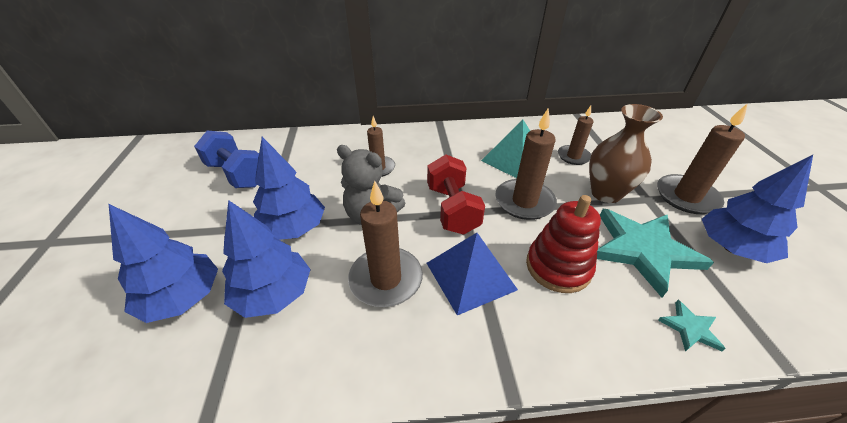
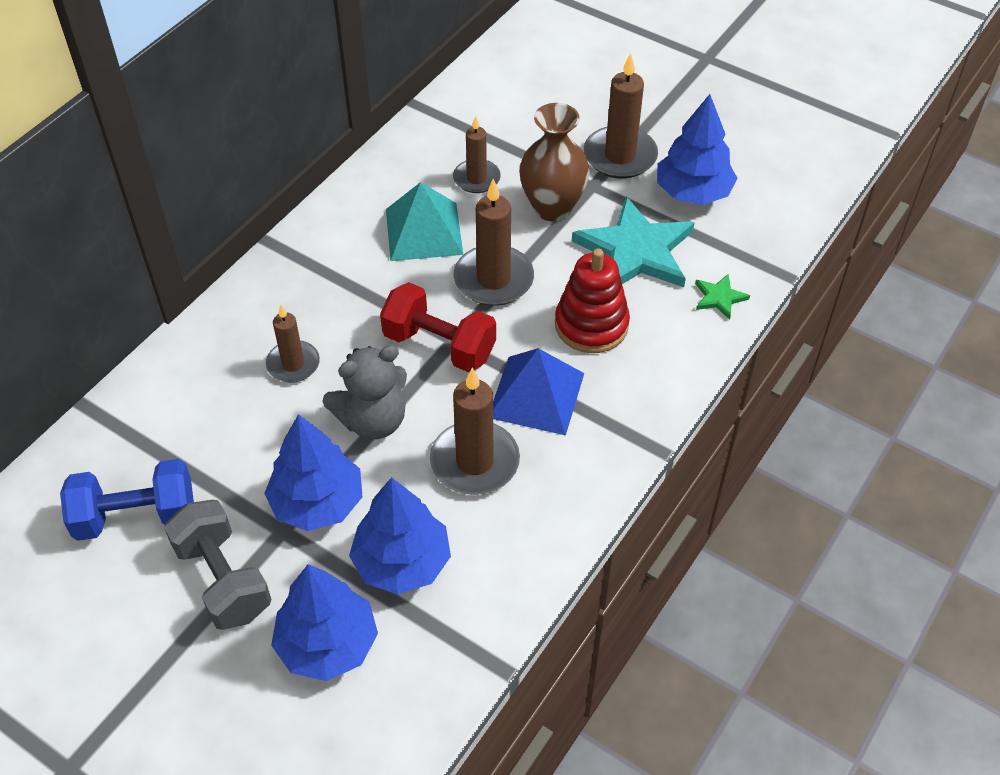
camera: 50 degrees left, 10 degrees up
(212, 224) = (223, 579): none -> grey dumbbell
(690, 328) = (719, 297): turquoise star -> green star

